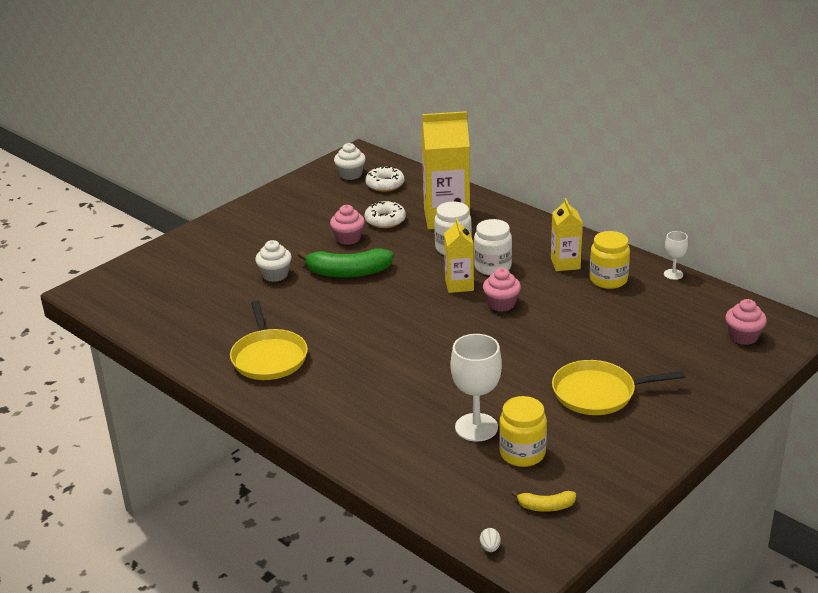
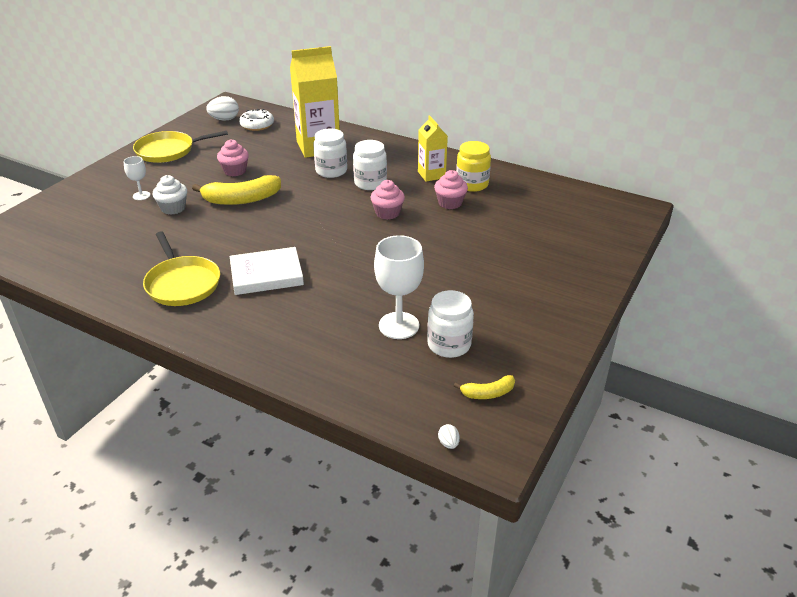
camera: 15 degrees left, 5 degrees up
(348, 272) = (241, 199): green banana -> yellow banana
(350, 174) = (224, 119): white cupcake -> white egg
(355, 358) = (266, 274): none -> white book
(385, 220) = (264, 153): white donut -> none
(459, 285) = (345, 200): yellow carton -> none
(522, 453) = (449, 344): yellow jar -> white jar
(598, 393) = (497, 280): yellow pan -> yellow pan (168, 151)
(673, 274) = (523, 175): white goblet -> white goblet (141, 195)
(743, 336) = (599, 219): pink cupcake -> pink cupcake (450, 203)

